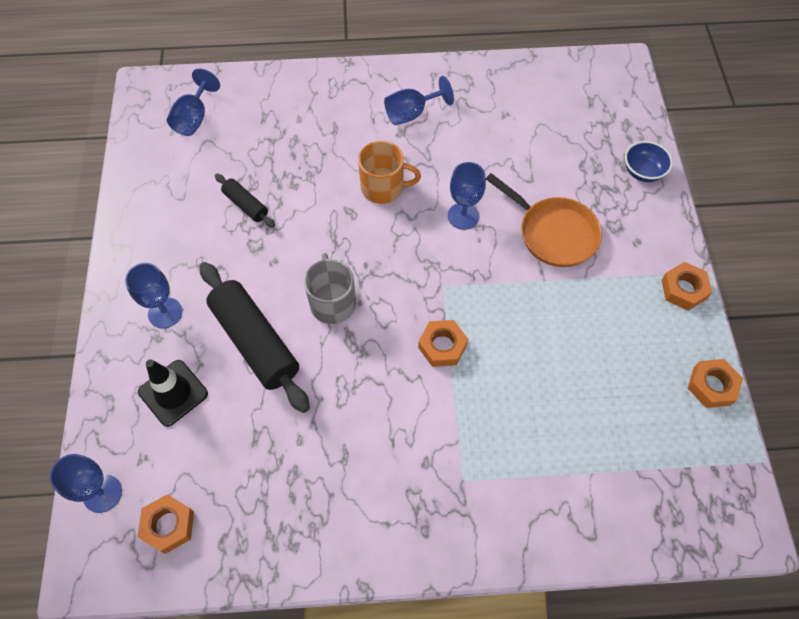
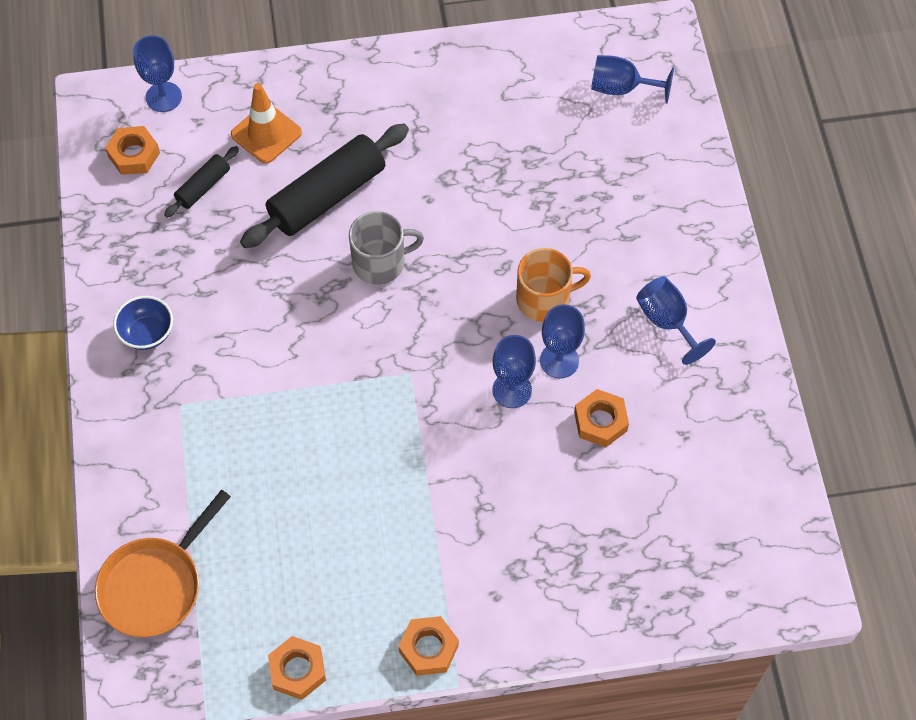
camera: 85 degrees right, 0 degrees up
(165, 313) = (356, 109): blue goblet -> blue goblet (559, 360)
(173, 393) = (266, 133): black traffic cone -> orange traffic cone
(246, 205) = (501, 160): black rolling pin -> black rolling pin (203, 187)
(383, 187) = (544, 299): orange mug -> orange mug turned 105 degrees counterclockwise
(442, 346) = (332, 376): orange nut -> orange nut (600, 421)
(553, 233) = (497, 494): orange pan -> orange pan (155, 585)
(642, 172) = (610, 609): blue bowl -> blue bowl (147, 333)

